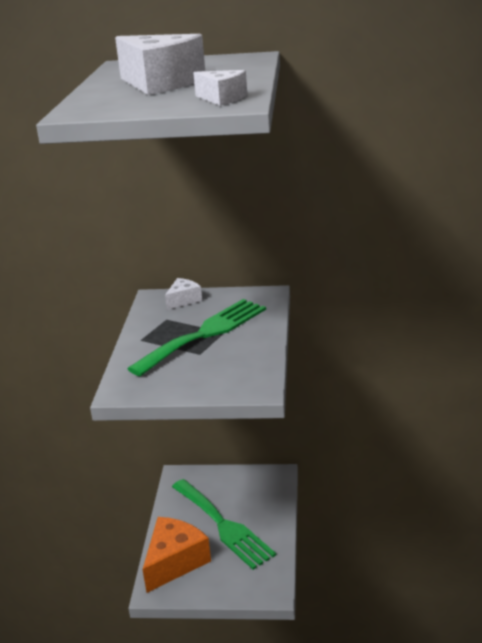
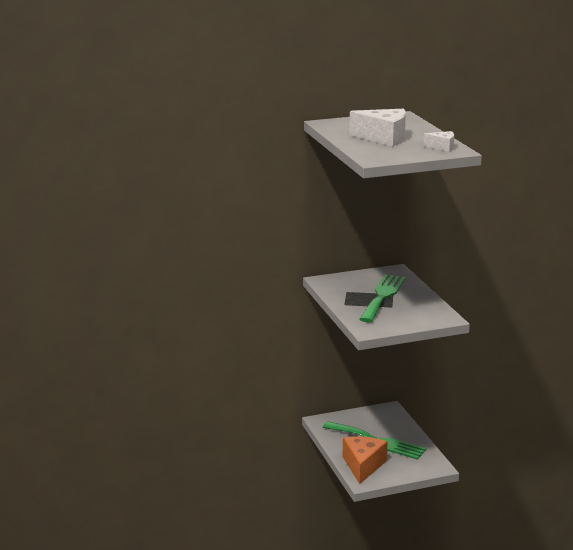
camera: 25 degrees left, 5 degrees down
(183, 300) = (344, 280): white cheese -> none

